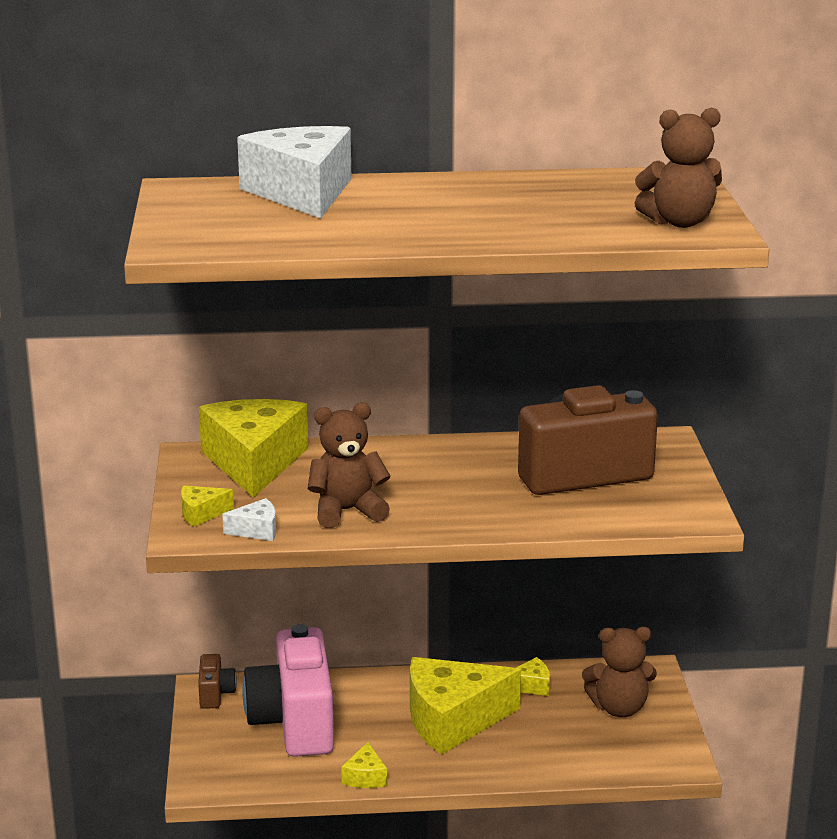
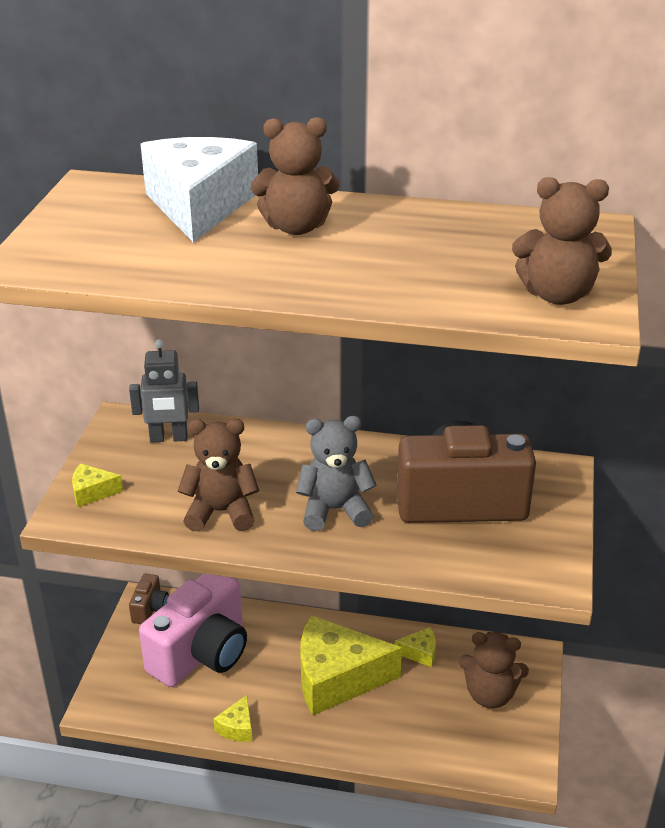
camera: 15 degrees right, 10 degrees up
(254, 462) = (168, 438): yellow cheese -> grey robot
(256, 530) = (129, 521): white cheese -> none
(294, 722) = (201, 653): pink camera -> pink camera turned 150 degrees counterclockwise
(409, 199) = (296, 227): none -> brown teddy bear
(461, 495) = (334, 510): none -> grey teddy bear

